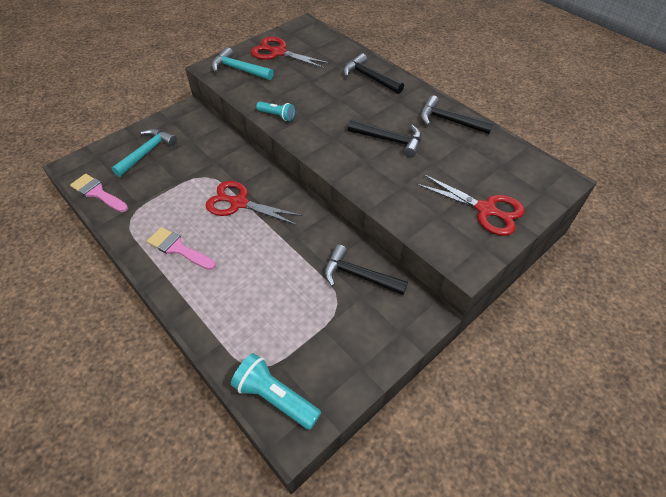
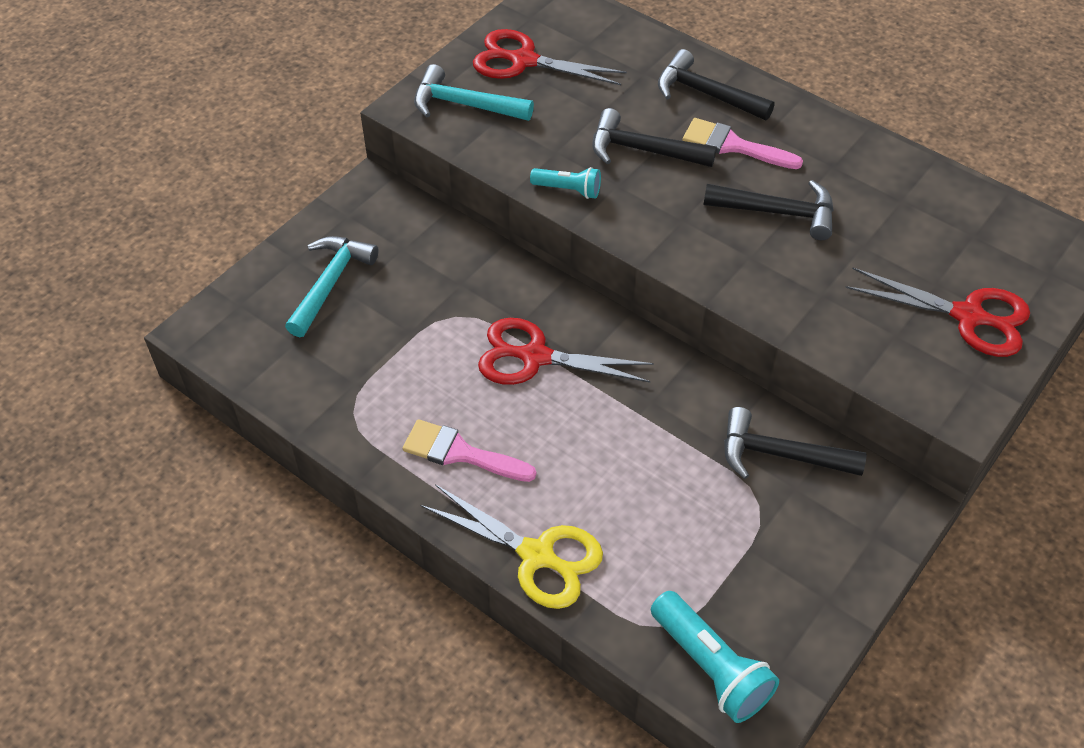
camera: 10 degrees left, 0 degrees up
(97, 193) = (272, 373): pink brush -> pink brush (733, 145)
(198, 312) = (537, 555): none -> yellow scissors
(275, 397) = (710, 667): turquoise flashlight -> turquoise flashlight turned 150 degrees counterclockwise
(449, 121) = (867, 162): black hammer -> black hammer (642, 150)

